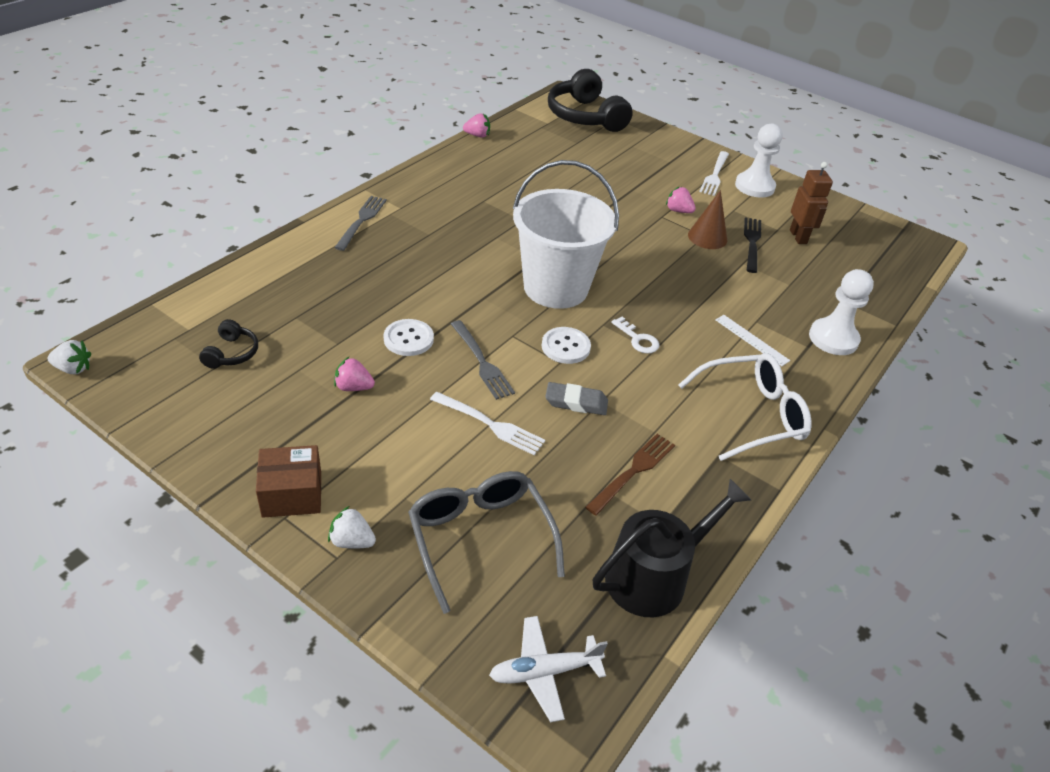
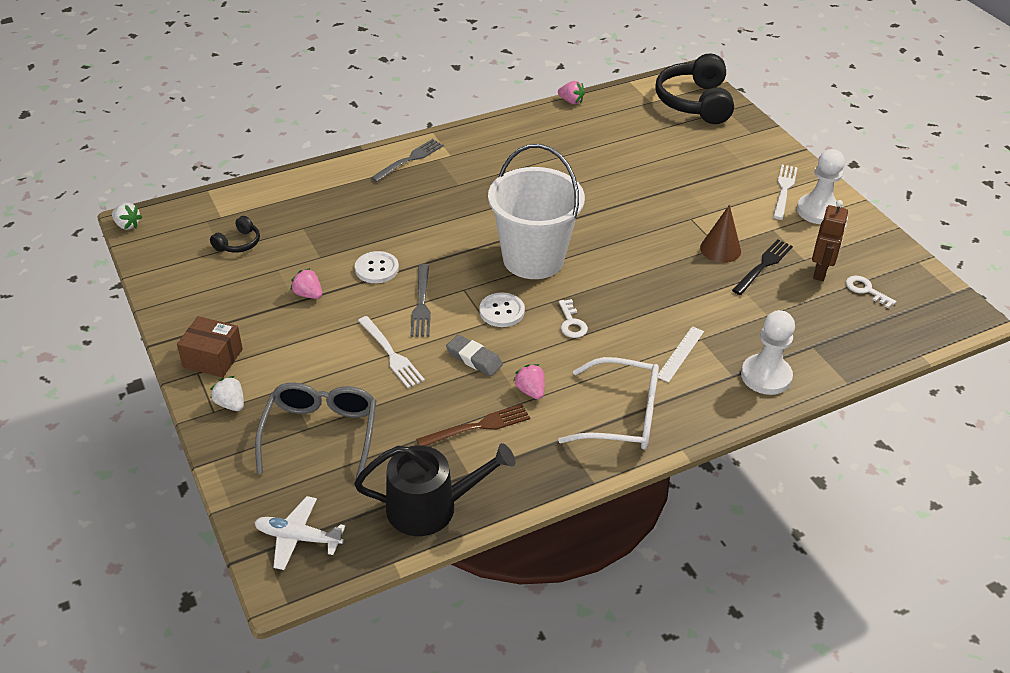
camera: 30 degrees right, 0 degrees up
(678, 211) = (712, 217): pink strawberry -> pink strawberry (530, 391)
(715, 175) = (784, 190): white fork -> white fork turned 150 degrees clockwise
(751, 340) = (680, 354): white ruler -> white ruler turned 45 degrees clockwise
(843, 243) = (866, 290): none -> white key

